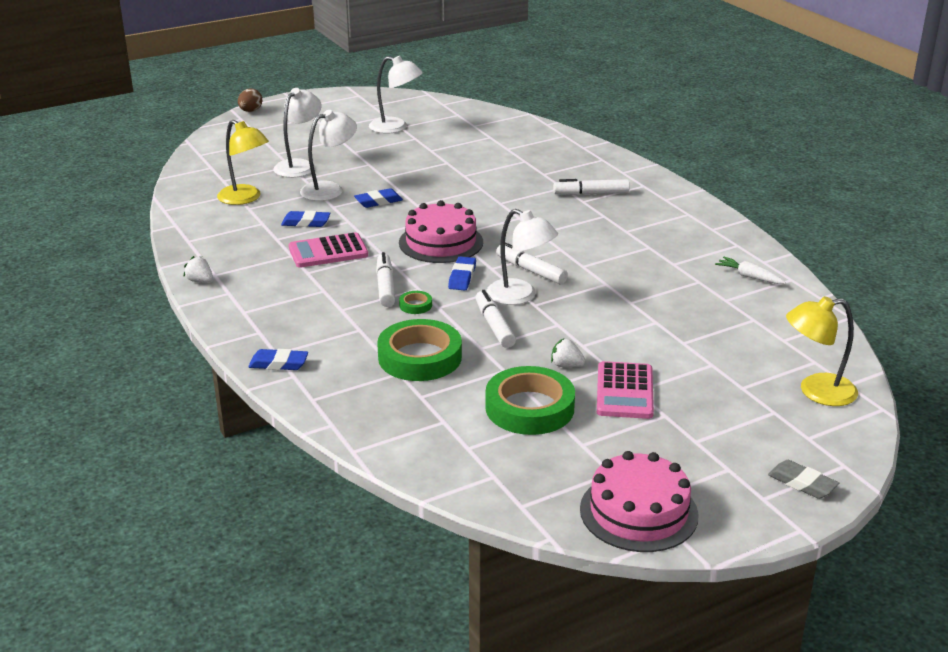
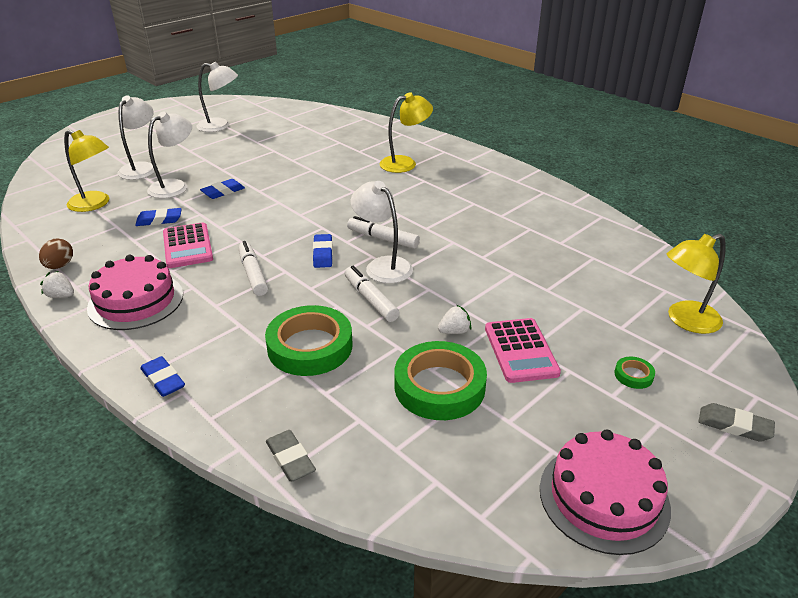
camera: 15 degrees left, 5 degrees up
(250, 111) = (87, 125): brown egg -> brown egg (60, 266)
(278, 364) = (163, 380): blue eraser -> blue eraser turned 60 degrees clockwise
(328, 252) = (187, 246): pink calculator -> pink calculator turned 75 degrees counterclockwise
(373, 439) = (290, 459): none -> grey eraser
(415, 305) = (288, 289): green tape -> green tape (633, 375)
(441, 242) = (292, 223): pink cake -> pink cake (136, 301)
(520, 296) = (383, 265): white lamp -> white lamp turned 150 degrees counterclockwise
(566, 365) = (454, 331): white strawberry -> white strawberry turned 150 degrees clockwise
(591, 194) = (405, 163): white marker -> yellow lamp
(749, 277) = (568, 218): white carrot -> none

